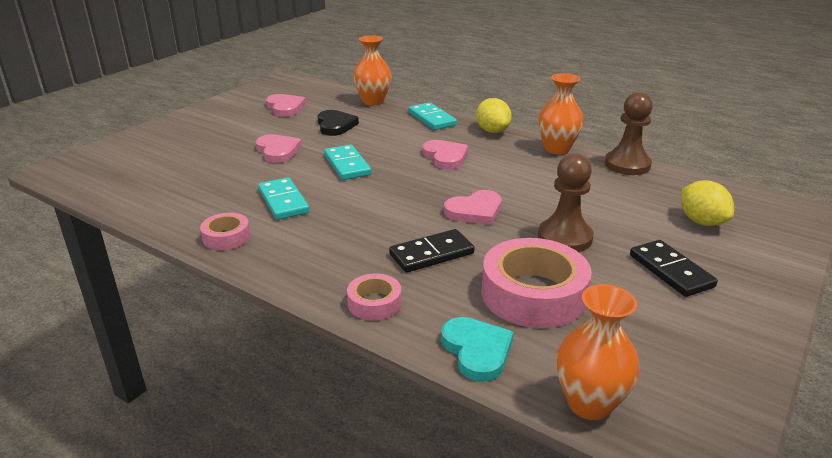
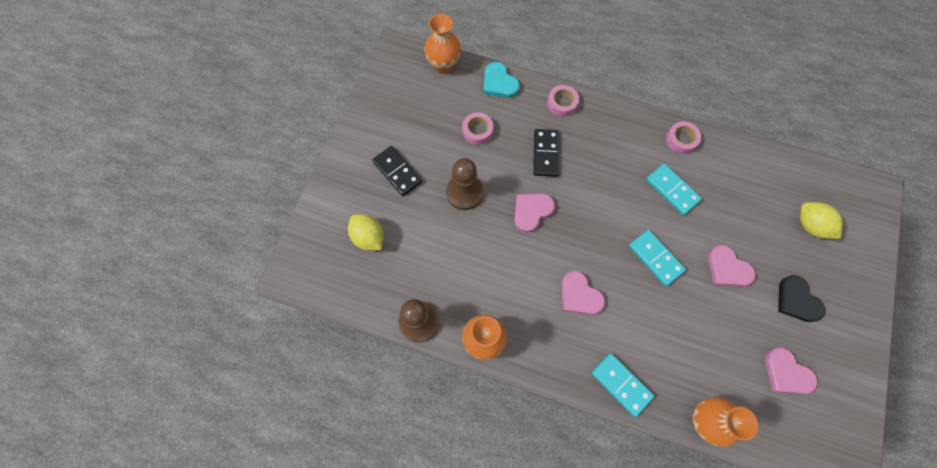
camera: 165 degrees right, 40 degrees up
(335, 125) = (709, 339): black heart -> black heart (796, 300)
(431, 254) = (546, 154): black domino -> black domino turned 45 degrees counterclockwise
(492, 131) = (551, 367): yellow lemon -> yellow lemon (810, 226)
(533, 294) = (477, 131): pink tape -> pink tape, size x0.51

